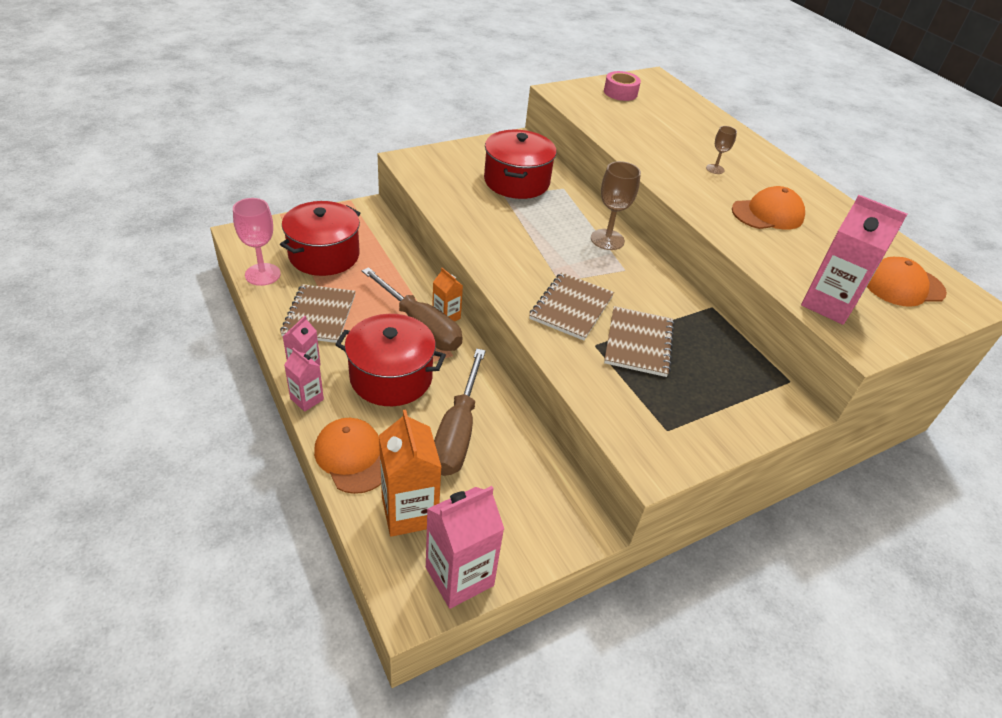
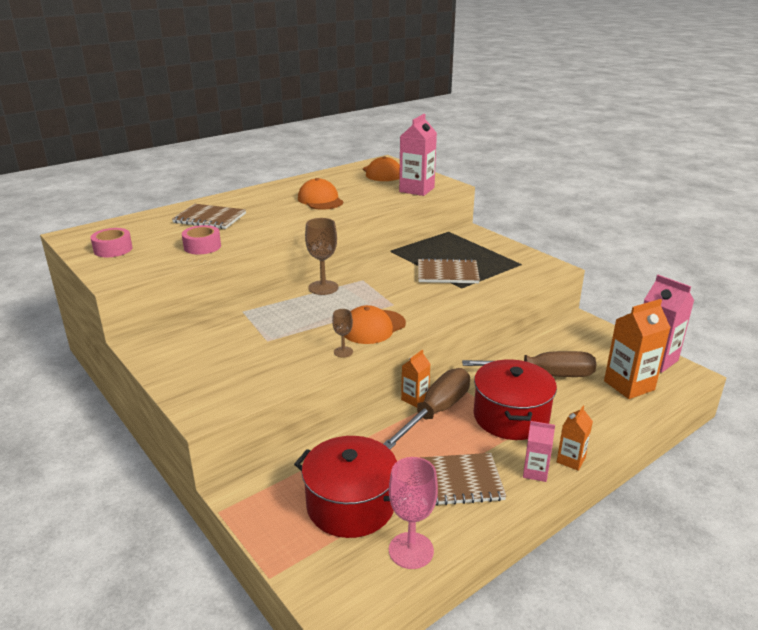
camera: 95 degrees left, 15 degrees down
(307, 399) = (571, 460): pink carton -> orange carton
(352, 457) = (608, 420): orange cap -> orange cap (373, 327)
(516, 181) = (237, 336): red pot -> none
(571, 308) = (425, 298): brown notebook -> brown notebook (210, 218)
(622, 131) = (202, 246): none -> pink tape
(715, 169) = (260, 213): brown goblet -> brown goblet (343, 352)

